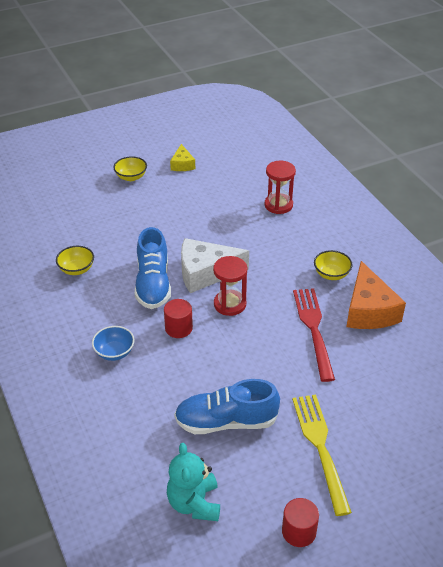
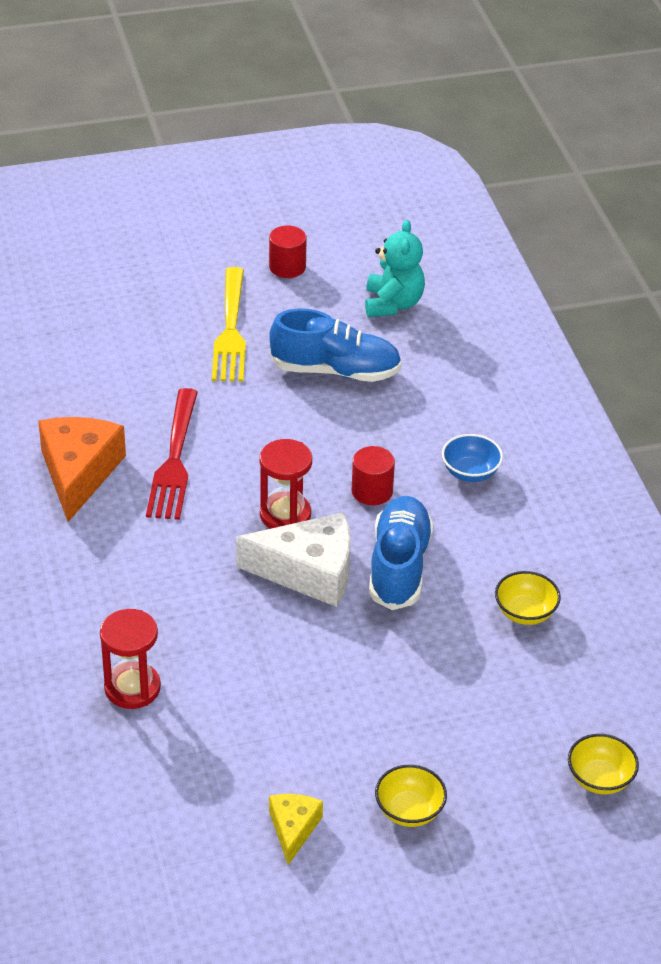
camera: 170 degrees left, 0 degrees up
(331, 274) = (105, 537): yellow bowl -> yellow bowl (600, 779)

